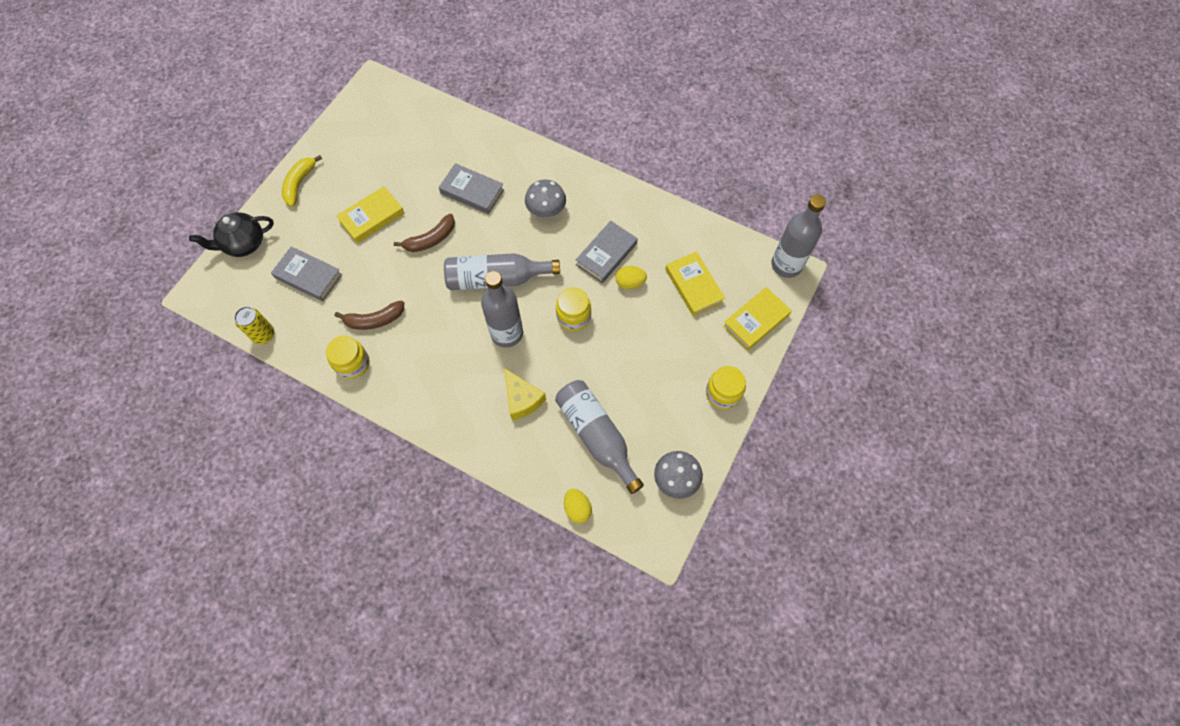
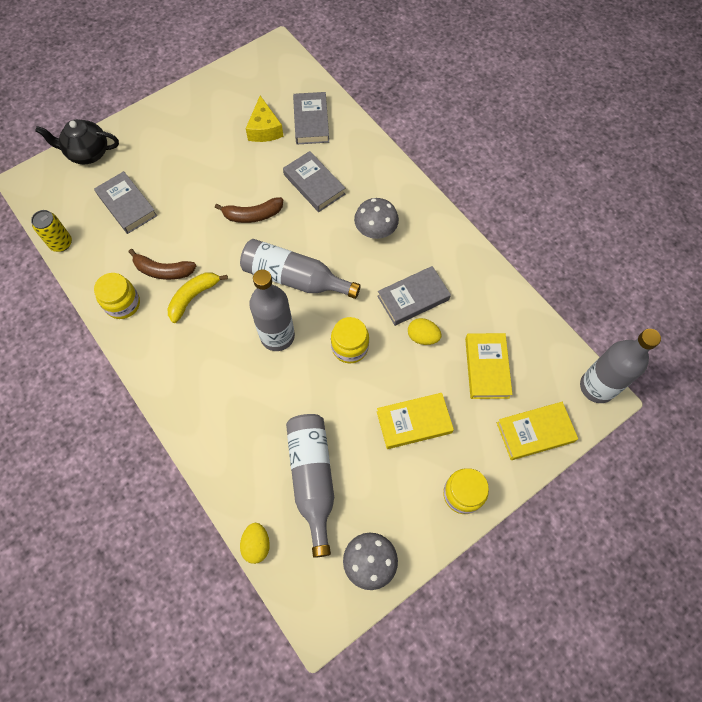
camera: 25 degrees right, 0 degrees up
(299, 184) = (163, 117): yellow banana -> yellow banana (193, 297)
(372, 217) = (210, 173): yellow book -> yellow book (414, 422)
(441, 137) = (311, 121): none -> grey book
(522, 399) = (259, 408): yellow cheese -> yellow cheese (264, 129)

